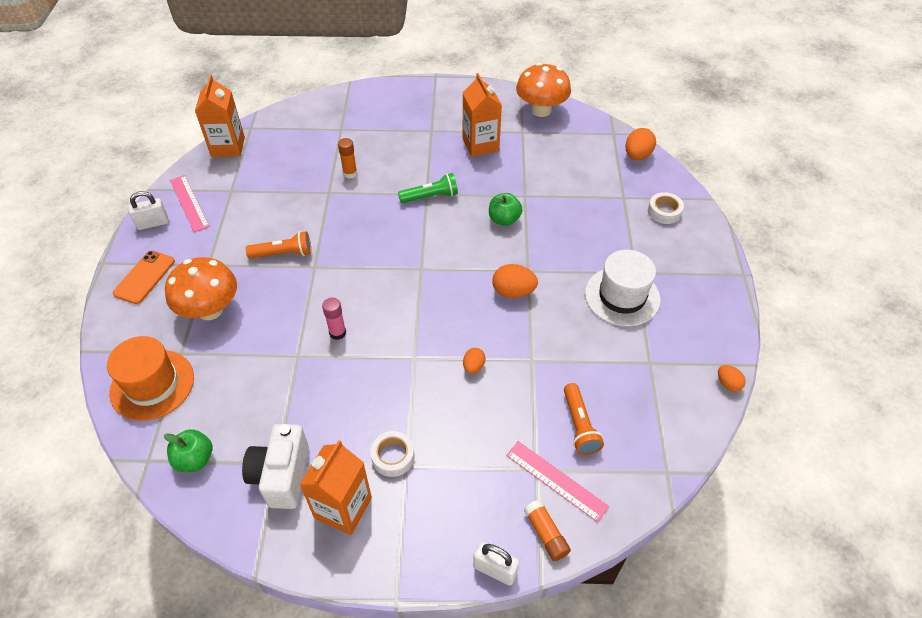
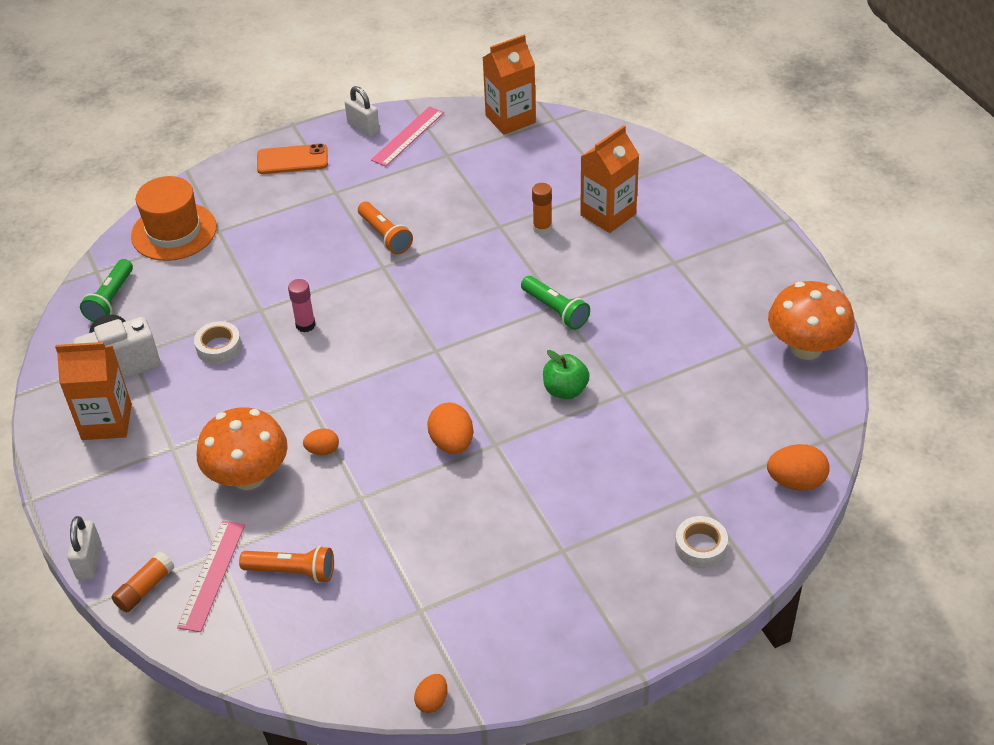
camera: 65 degrees right, 5 degrees down
(195, 459) = (111, 299): green apple -> green flashlight
(210, 310) = (280, 223): orange mushroom -> orange mushroom (248, 476)
(393, 457) = (178, 433): white tape -> white tape (219, 347)
(480, 145) = (684, 316): orange carton -> orange carton (608, 214)
(579, 426) = (292, 571): orange flashlight -> orange flashlight turned 135 degrees counterclockwise
(622, 296) = (511, 549): white hat -> none

